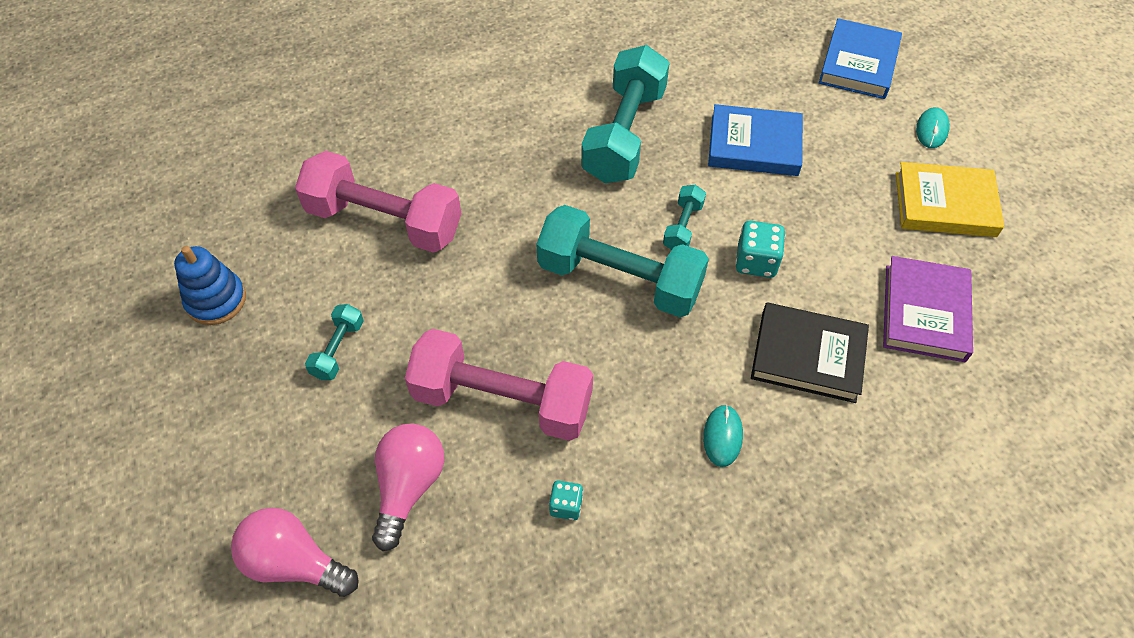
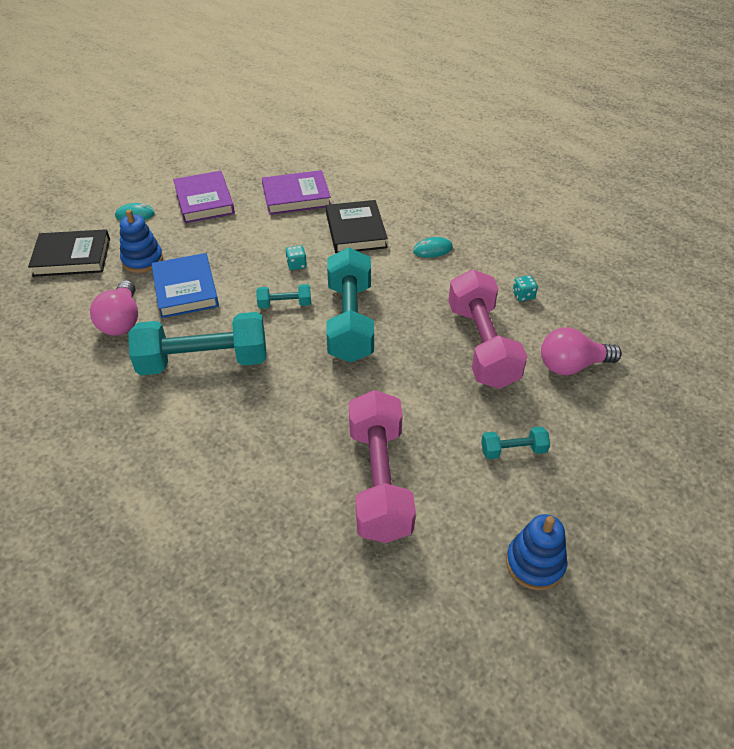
camera: 115 degrees left, 10 degrees down
(294, 562) = (661, 397): pink light bulb -> pink light bulb (122, 321)
(756, 262) = (296, 265): turquoise dice -> turquoise dice, size x0.62
(828, 120) = (142, 260): none -> blue stacking toy
(858, 64) = (72, 257): blue book -> black book
(945, 204) = (204, 201): yellow book -> purple book

